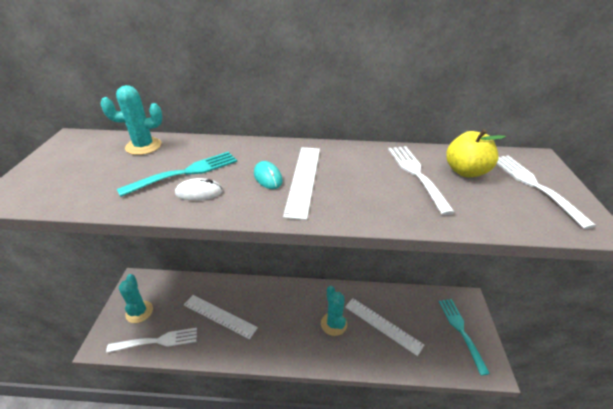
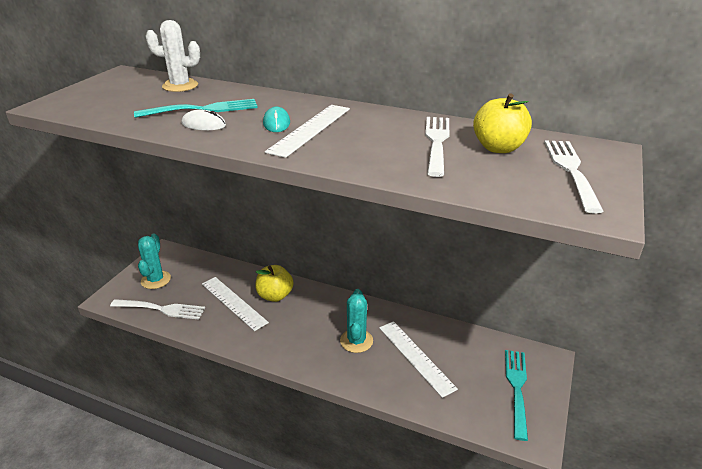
camera: 20 degrees right, 5 degrees down
(143, 146) = (180, 86): turquoise cactus -> white cactus
(251, 299) = (275, 295): none -> yellow apple

